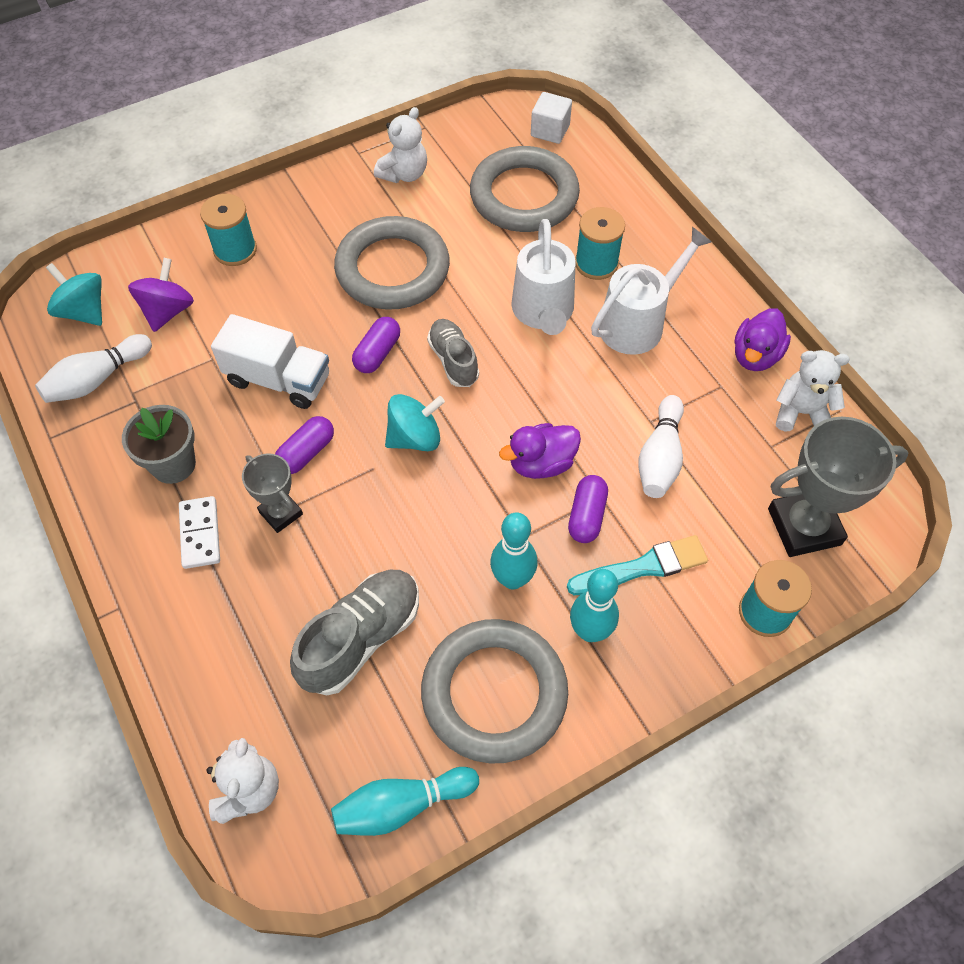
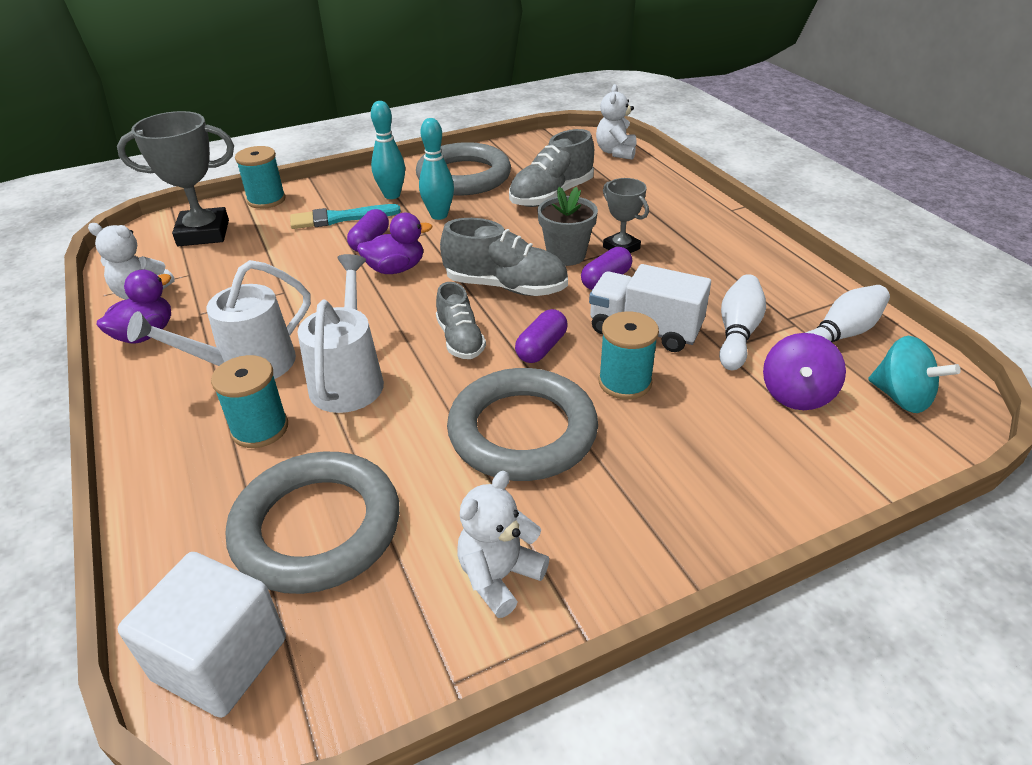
camera: 175 degrees left, 20 degrees down
(173, 464) = (726, 276): grey flower pot -> grey flower pot (566, 255)
(200, 534) = (685, 239): white domino -> none
(235, 250) = (740, 463): turquoise spool -> turquoise spool (625, 382)
(402, 805) = (525, 147): turquoise bowling pin -> none
(415, 437) = (506, 287): turquoise spinning top -> grey shoe
(550, 130) = (220, 659): white cube -> white cube, size x1.63
(660, 457) = (290, 270): white bowling pin -> white bowling pin (737, 333)

